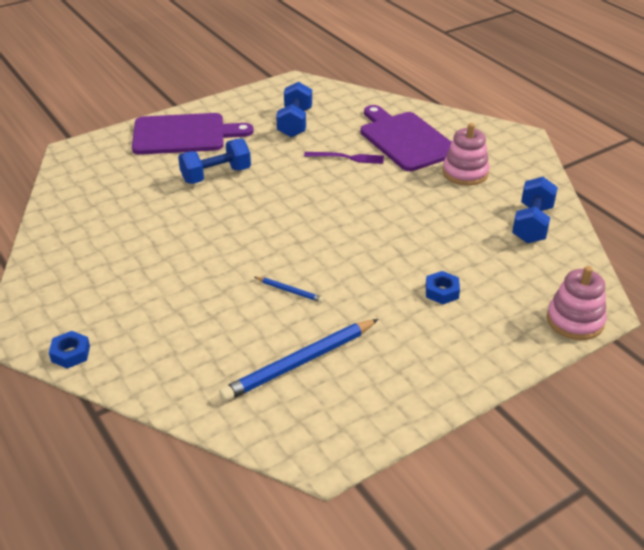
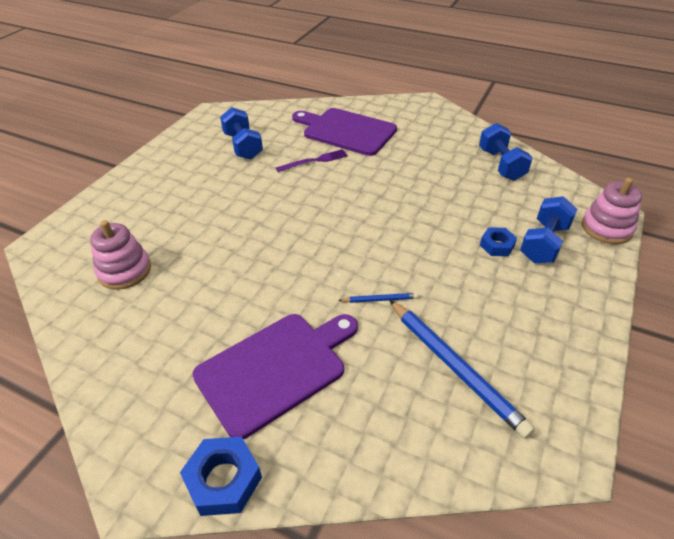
camera: 30 degrees left, 5 degrees up
(70, 354) = (223, 480): blue nut -> blue nut, size x1.52
(184, 134) = (148, 189): purple cutting board -> purple cutting board (276, 369)
(216, 175) = (213, 216): blue dumbbell -> blue dumbbell (543, 243)
(299, 363) = (455, 367): blue pencil -> blue pencil turned 60 degrees counterclockwise
(465, 173) = (415, 142): pink stacking toy -> pink stacking toy (124, 271)

